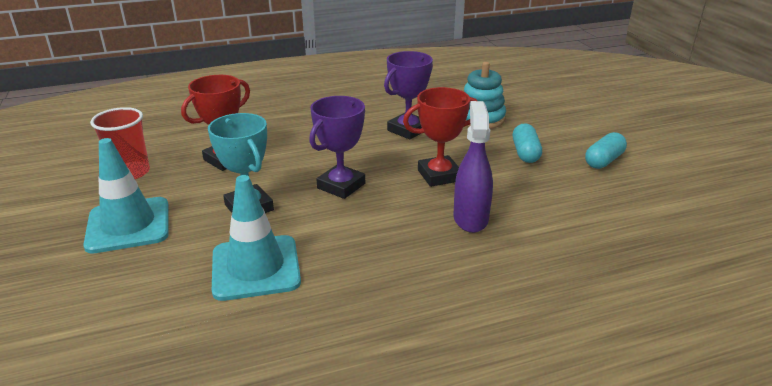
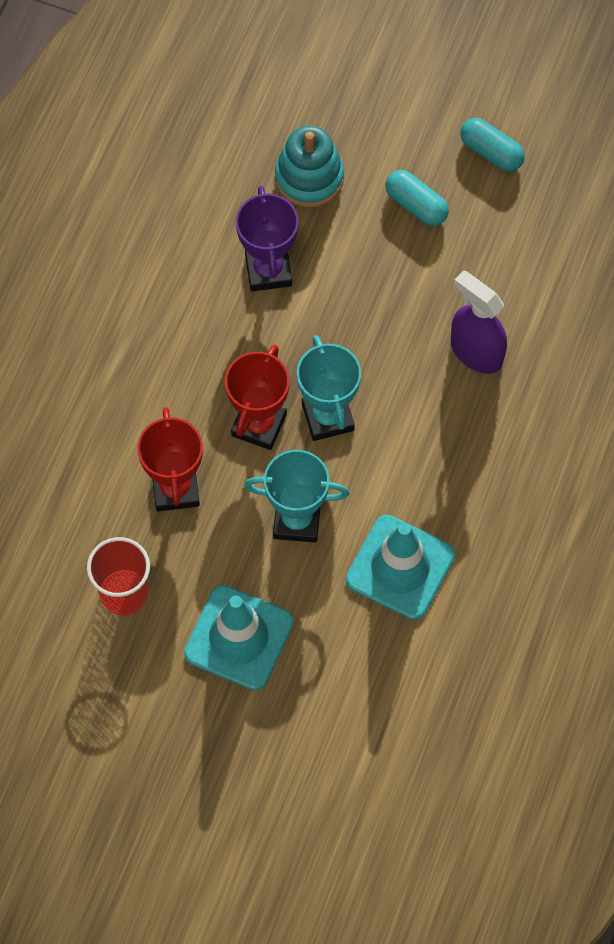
camera: 50 degrees left, 35 degrees up
(341, 186) = (328, 417): purple trophy -> turquoise trophy
(439, 175) = (386, 318): red trophy -> red trophy (259, 425)
(603, 160) = (491, 152): turquoise capsule -> turquoise capsule turned 45 degrees counterclockwise

